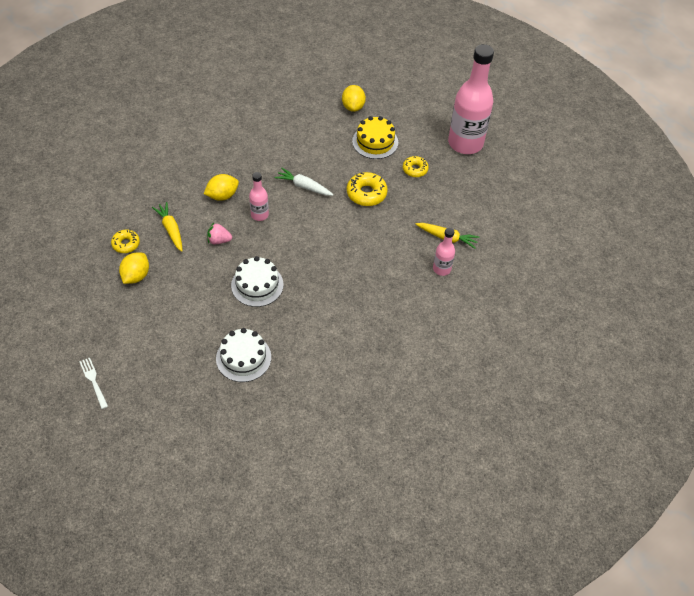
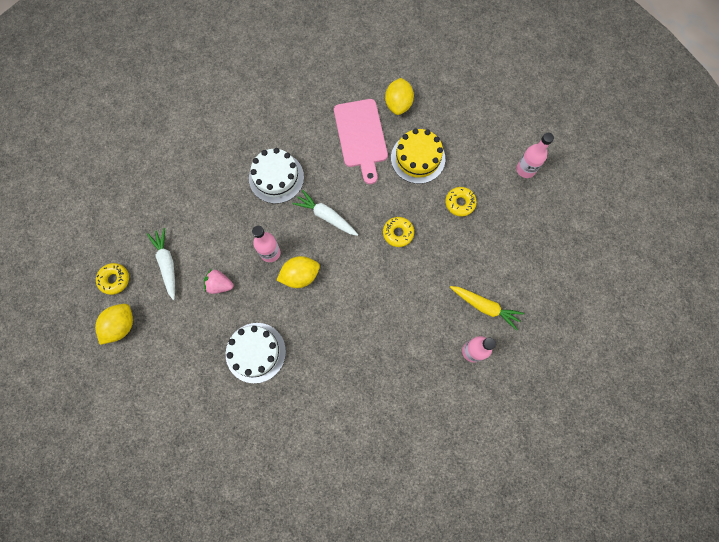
camera: 10 degrees right, 20 degrees up
(93, 381) = (59, 466): white fork -> none
(171, 229) = (167, 264): yellow carrot -> white carrot
(222, 195) = (231, 221): yellow lemon -> yellow lemon (300, 276)
(243, 358) = (228, 453): white cake -> white cake (276, 177)
(325, 130) = (361, 136): none -> pink cutting board
(366, 193) = (398, 233): yellow donut -> yellow donut, size x0.65
(465, 143) = (525, 169): pink bottle -> pink bottle, size x0.47

